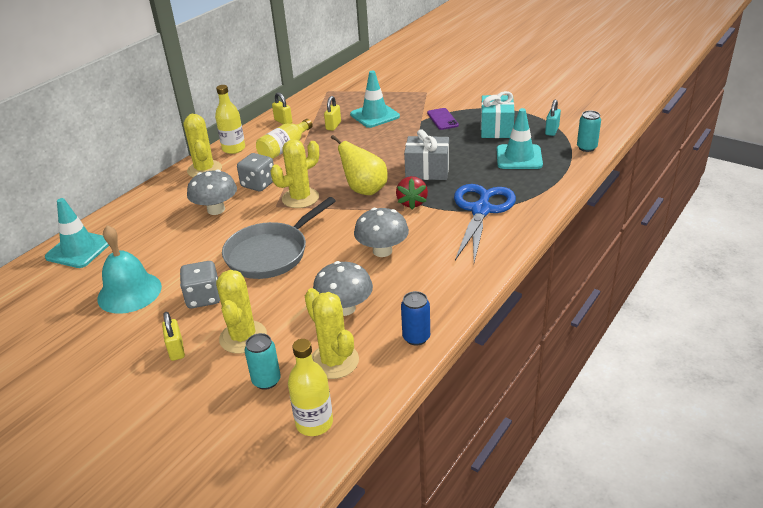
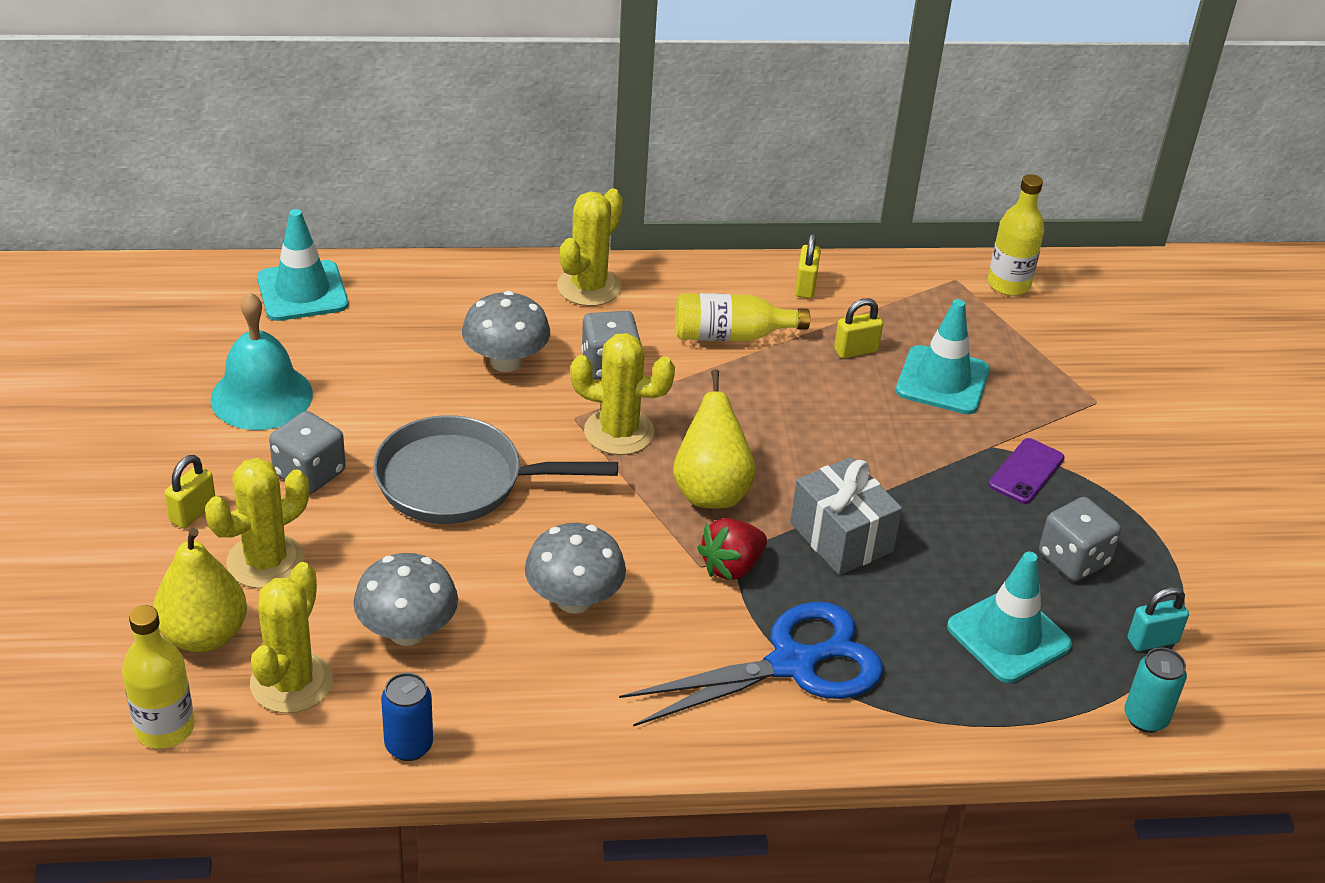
camera: 45 degrees right, 5 degrees up
(234, 149) = (673, 281): yellow bottle -> yellow bottle (1008, 284)
(266, 380) = (204, 635): turquoise can -> yellow pear
(496, 129) = (1073, 559): turquoise gift -> grey dice

